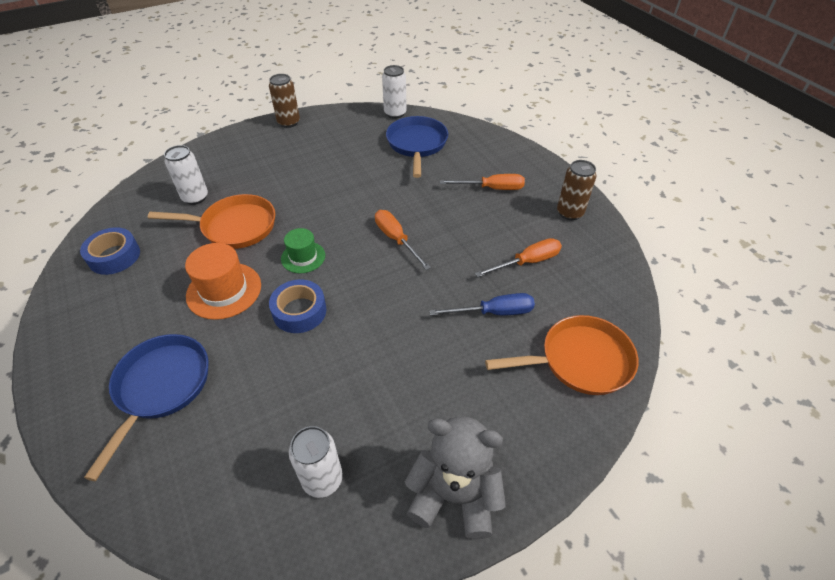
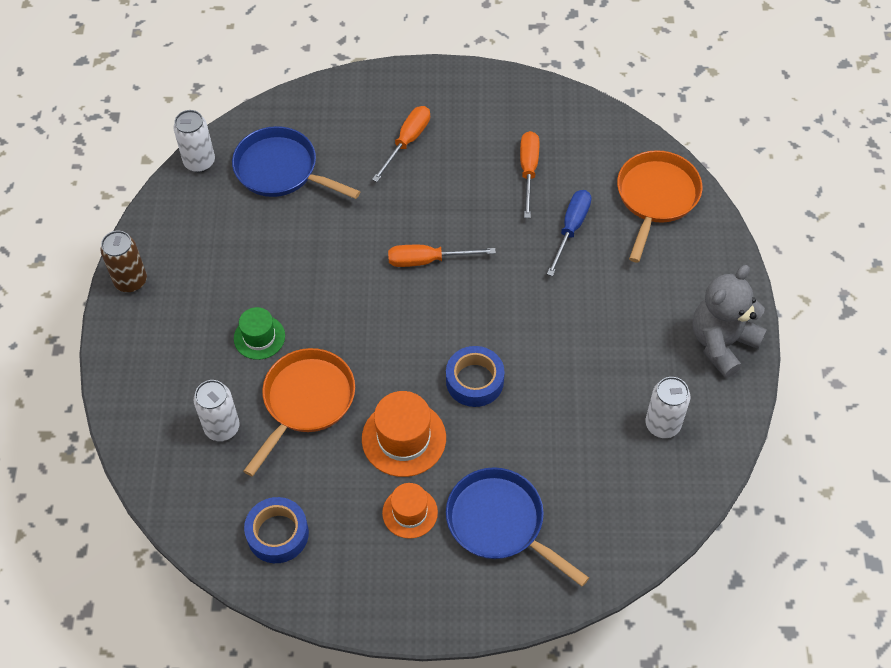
camera: 60 degrees left, 10 degrees up
(154, 322) = (410, 512): none -> orange hat
(303, 257) = (399, 352): green hat -> green hat (259, 337)
(569, 213) = (487, 100): brown can -> none

